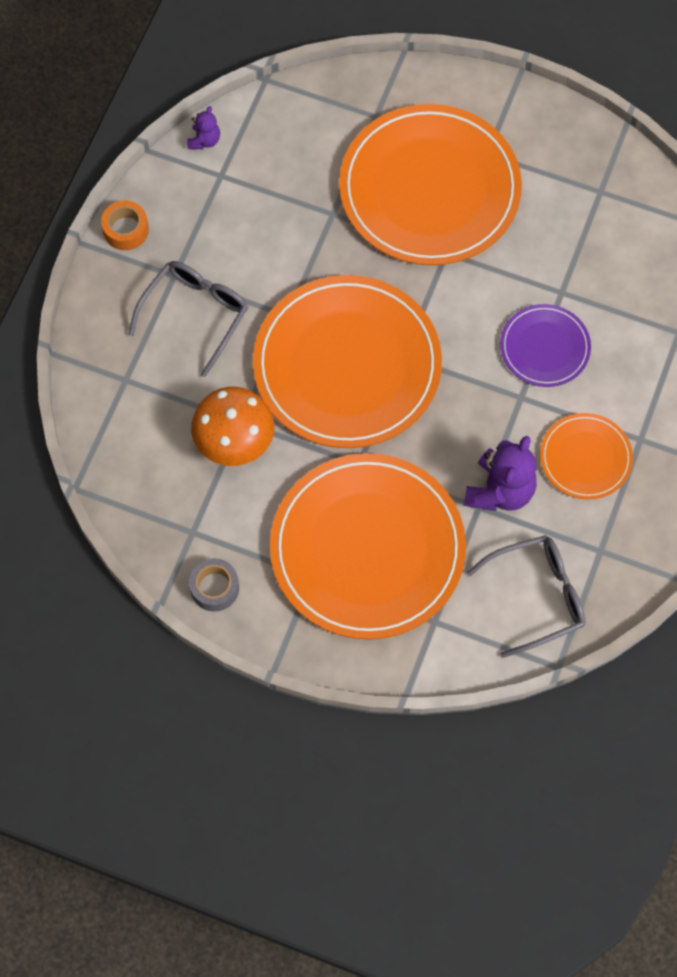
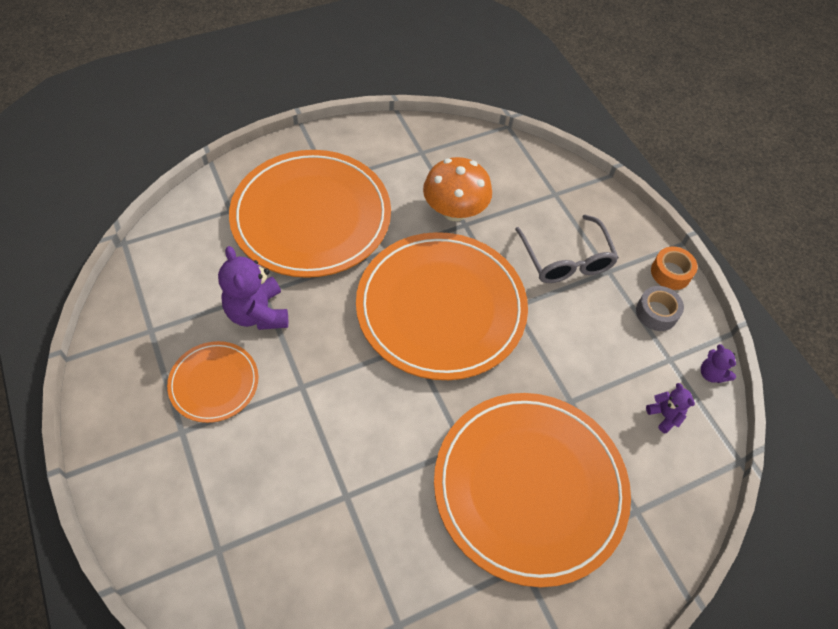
camera: 130 degrees right, 10 degrees down
(214, 588) = (377, 137): grey tape -> grey tape (656, 313)
(278, 147) = (664, 415): none -> purple teddy bear
(536, 597) = (174, 270): grey glasses -> none
(544, 347) = (318, 438): purple plate -> none

